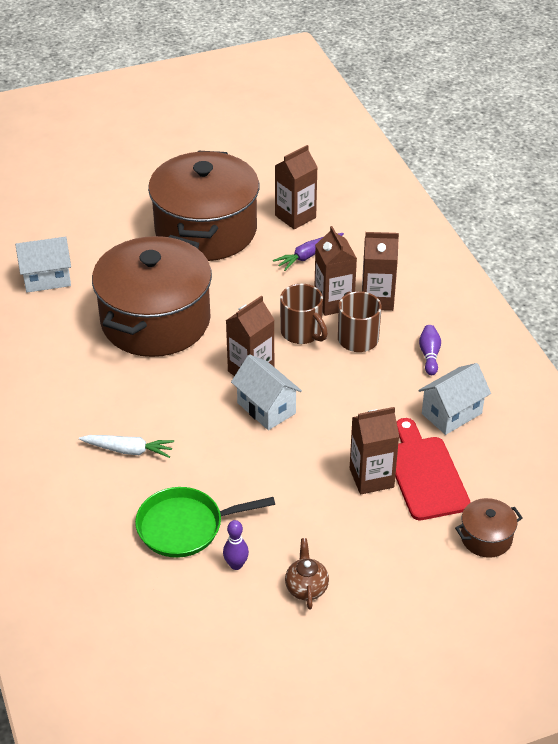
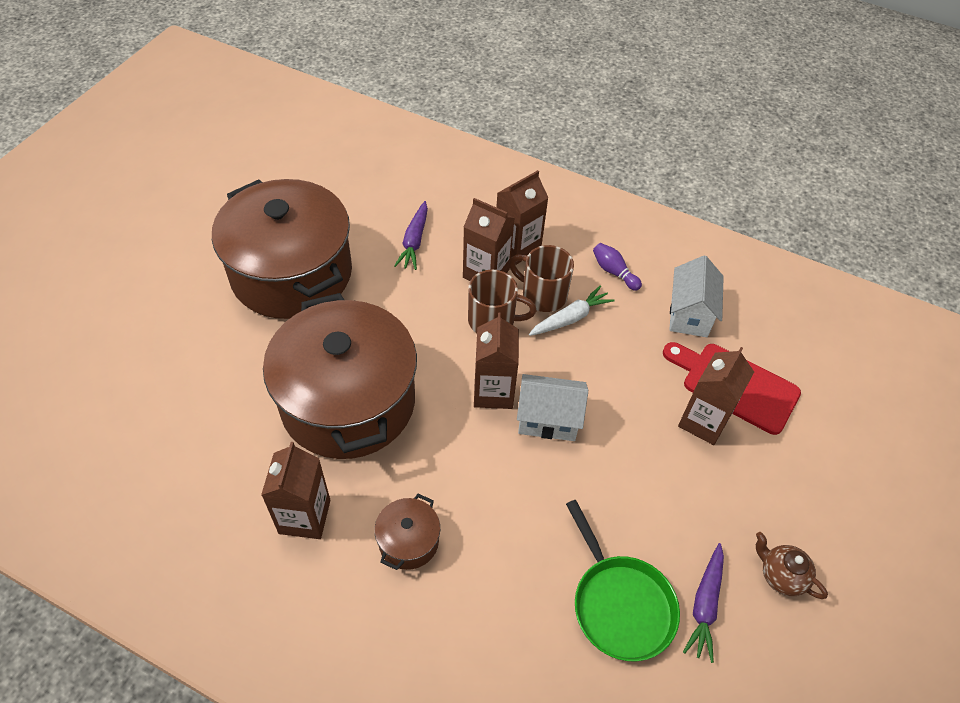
camera: 45 degrees left, 10 degrees up
(47, 279) = (181, 433): white house -> none
(128, 450) = (478, 565): white carrot -> white carrot (570, 318)
(185, 526) = (620, 604): green pan -> green pan turned 60 degrees counterclockwise
(236, 565) = (705, 605): purple bowling pin -> purple carrot
(295, 216) = (360, 210): brown carton -> brown carton (304, 516)
(486, 537) = (838, 409): brown pot -> brown pot (408, 541)

